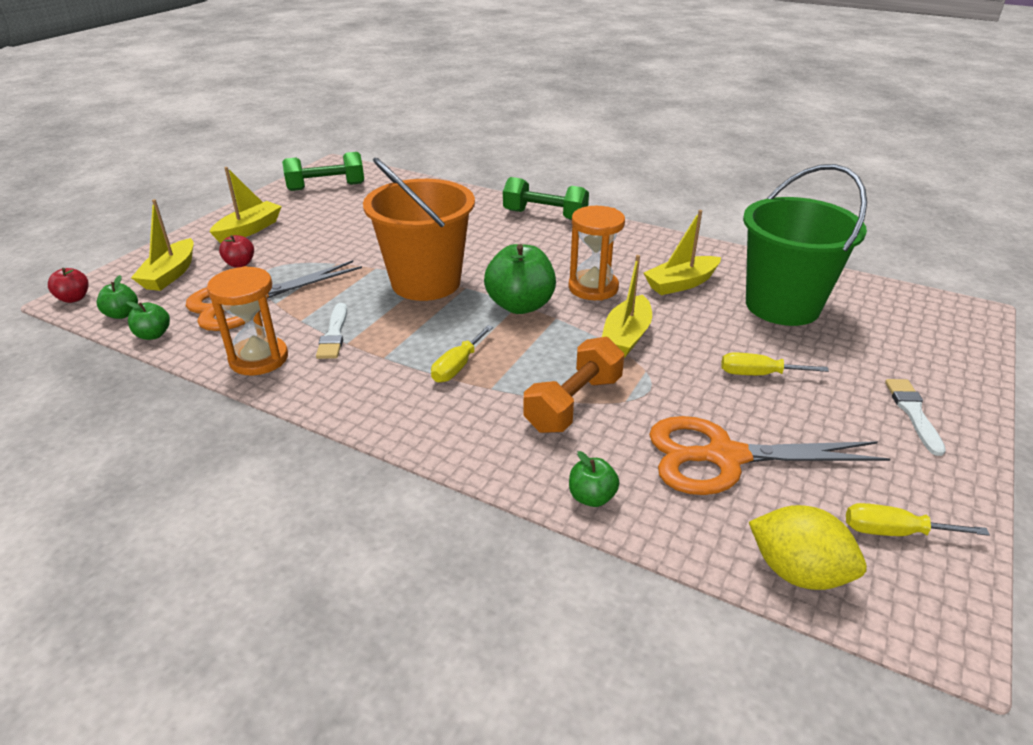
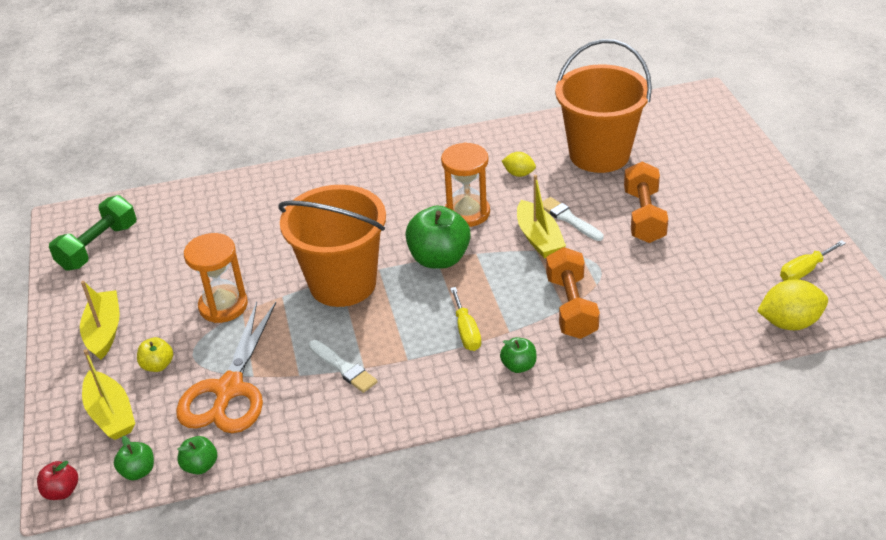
camera: 40 degrees left, 5 degrees up
(240, 264) = (158, 365): red apple -> yellow apple
(259, 358) = (320, 422): orange hourglass -> orange hourglass (223, 306)
(545, 215) = (342, 167): green dumbbell -> none
(591, 497) = (656, 356): green apple -> green apple (518, 366)
(681, 284) = (519, 174): yellow boat -> yellow lemon
(723, 457) = (688, 284): orange scissors -> none
(758, 374) = (644, 216): yellow screwdriver -> orange dumbbell
(782, 306) = (599, 154): green bucket -> orange bucket
(913, 413) = (744, 191): white brush -> white brush (569, 219)

